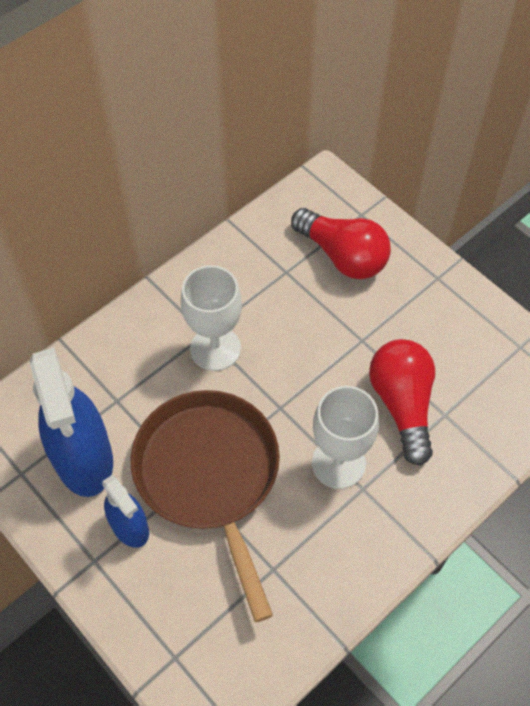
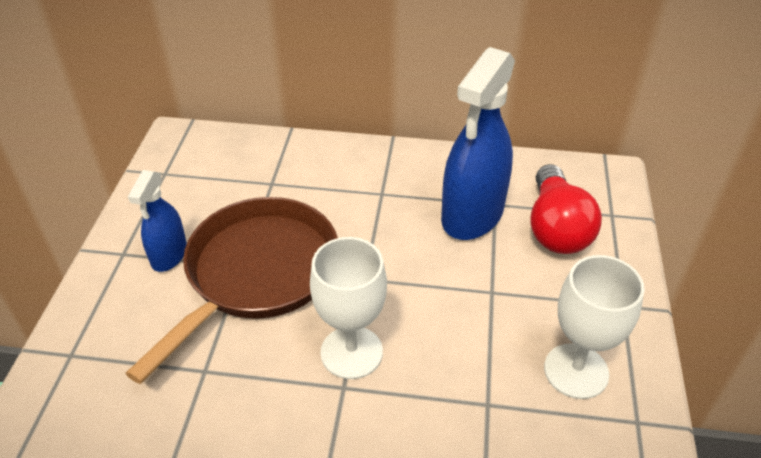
camera: 50 degrees right, 15 degrees down
(84, 458) = (206, 196): blue spray bottle -> blue spray bottle (472, 215)
(215, 348) = (375, 207): white goblet -> white goblet (576, 371)
(402, 404) = (461, 362): red light bulb -> none

